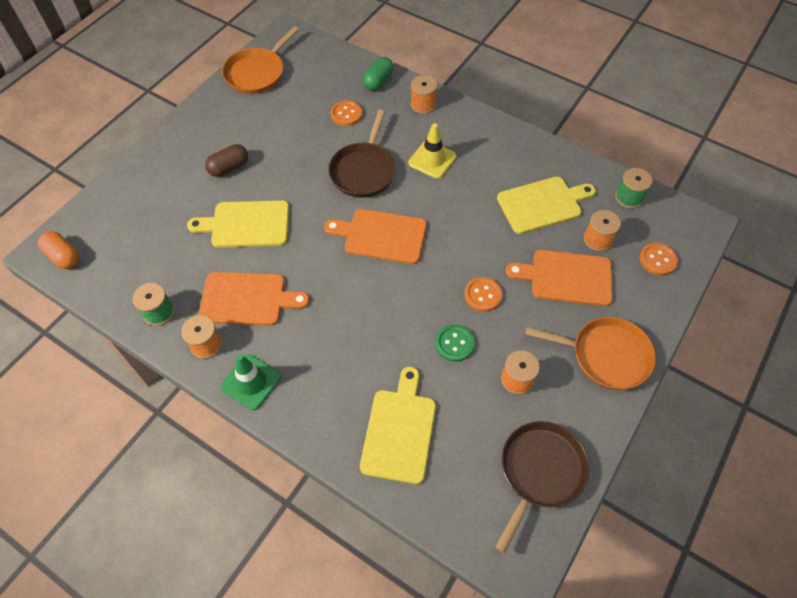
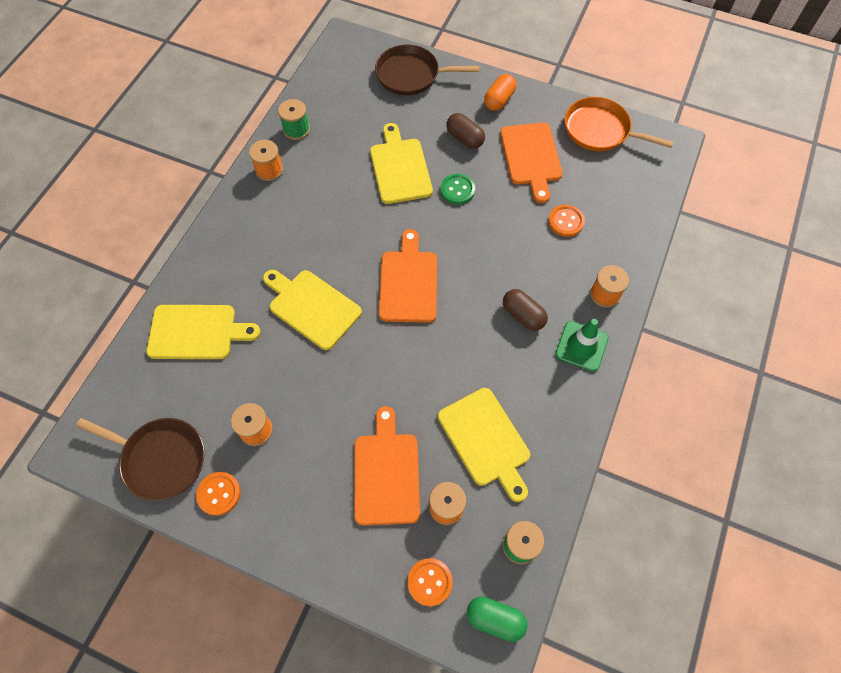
camera: 80 degrees right, 5 degrees up
(63, 256) = (342, 52): orange capsule -> orange capsule (499, 100)
(247, 299) = (318, 188): orange cutting board -> orange cutting board (531, 157)
(251, 382) = (236, 210): green traffic cone -> green traffic cone (581, 346)
(363, 171) = (490, 252): brown pan -> brown pan (411, 75)
(378, 81) = (626, 243): green capsule -> green capsule (495, 619)
(391, 319) = (312, 307): none -> yellow cutting board
(432, 160) = (523, 315): yellow traffic cone -> brown capsule
(454, 343) = (290, 367): green button -> green button (457, 190)
(483, 295) = (351, 387): orange button -> orange button (219, 494)
(606, 355) = (292, 520): orange pan -> none

